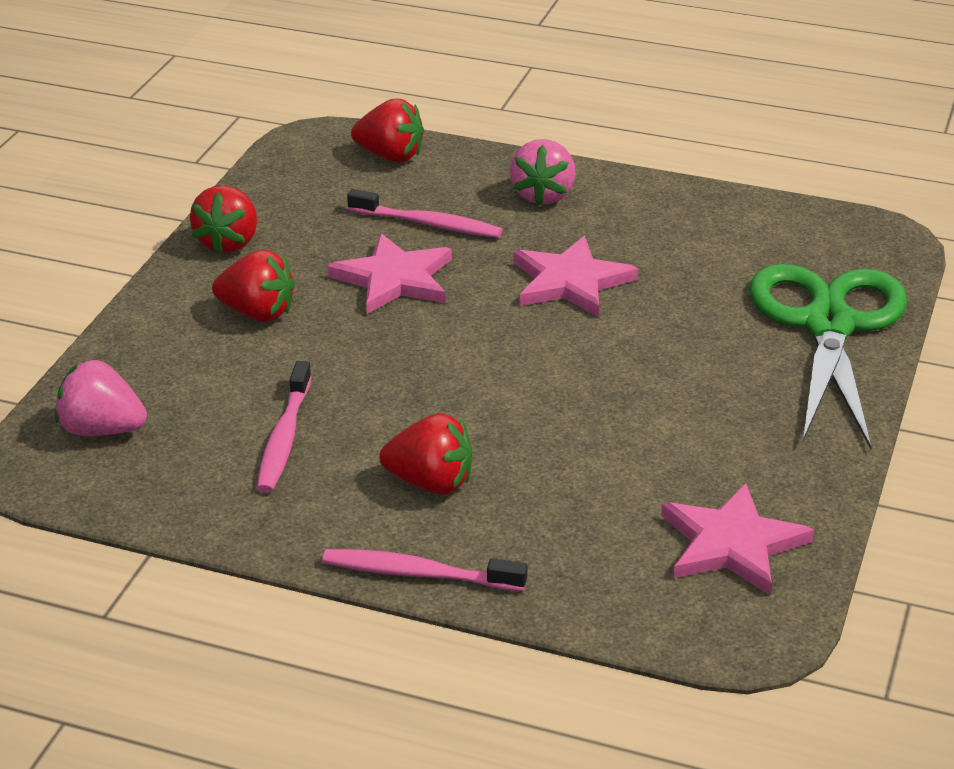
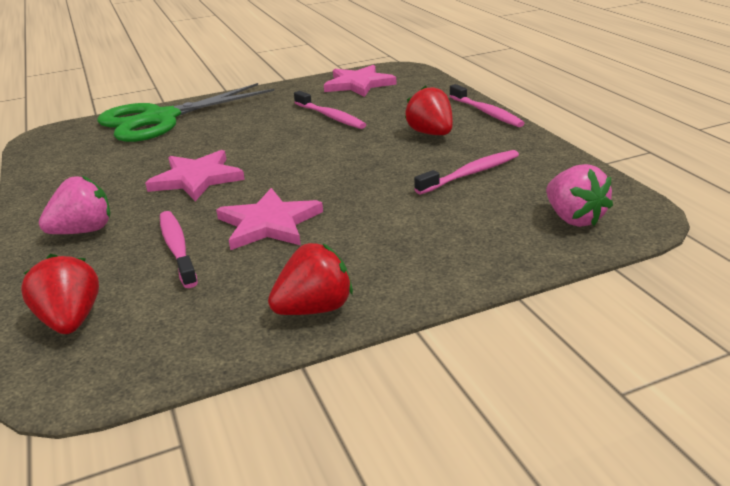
camera: 130 degrees left, 5 degrees down
(257, 313) = (382, 243): red strawberry -> none
(624, 445) = (330, 116): none -> pink toothbrush

